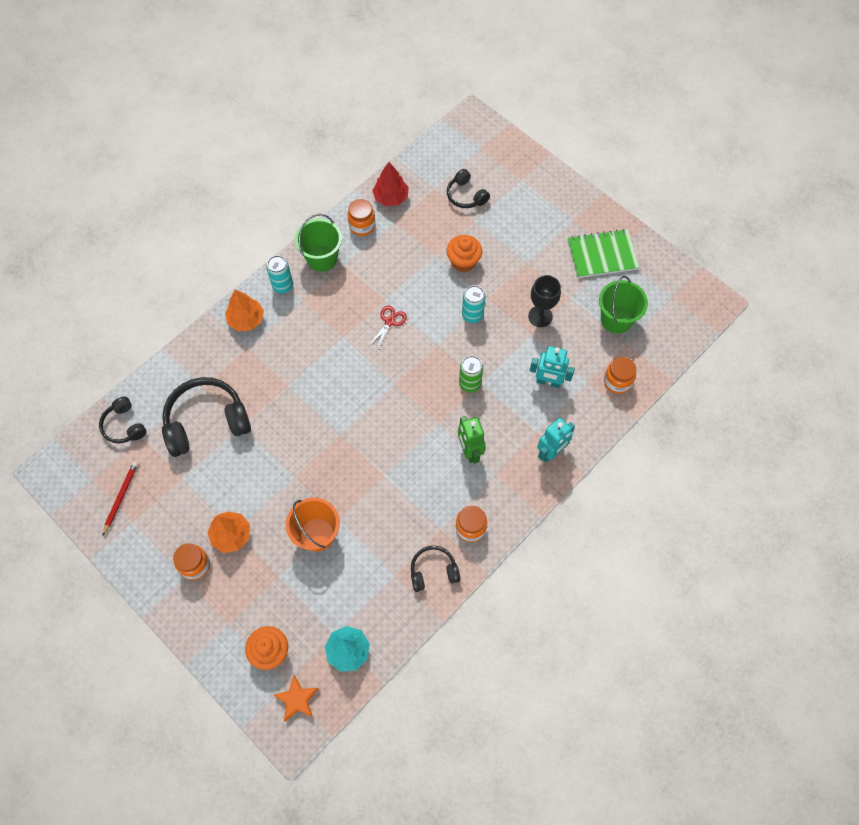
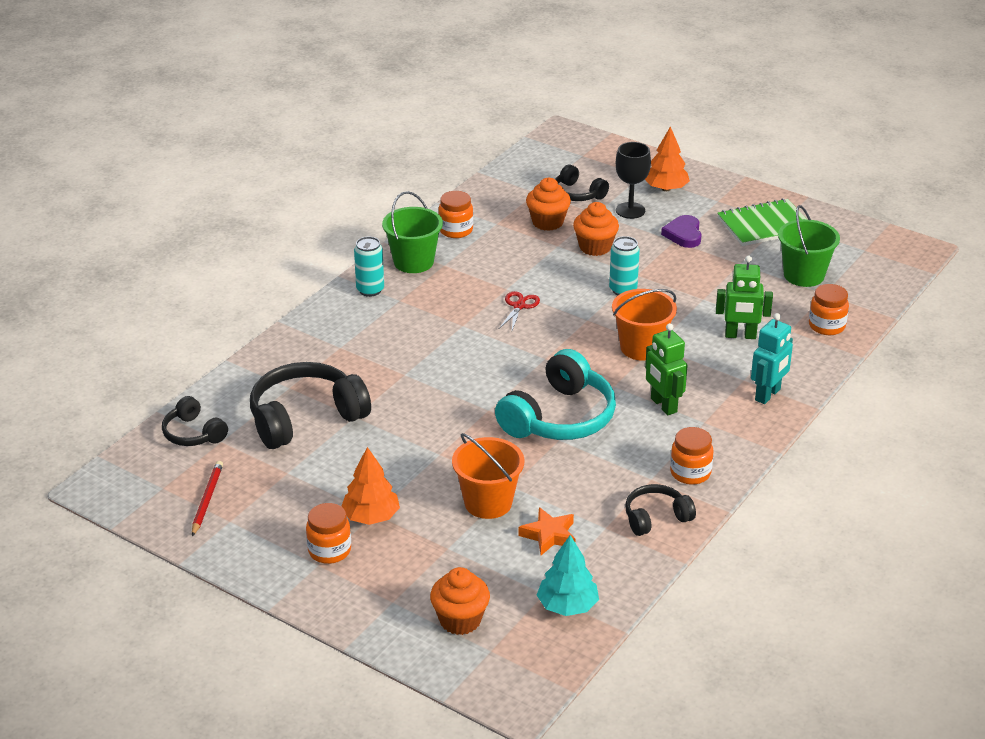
camera: 10 degrees left, 30 degrees down
(246, 319) = (331, 323): orange tree -> orange tree (666, 188)
(297, 699) = (512, 662): orange star -> orange star (549, 535)
(390, 452) = (559, 418): none -> turquoise headphones
(391, 197) = (484, 204): red tree -> none
(434, 226) = (547, 222): none -> orange cupcake
(470, 383) = (641, 347): green can -> orange bucket
(536, 257) = (683, 234): none -> purple heart
(540, 316) = (708, 282): black goblet -> black goblet (630, 210)
(548, 382) = (740, 335): turquoise robot -> green robot

